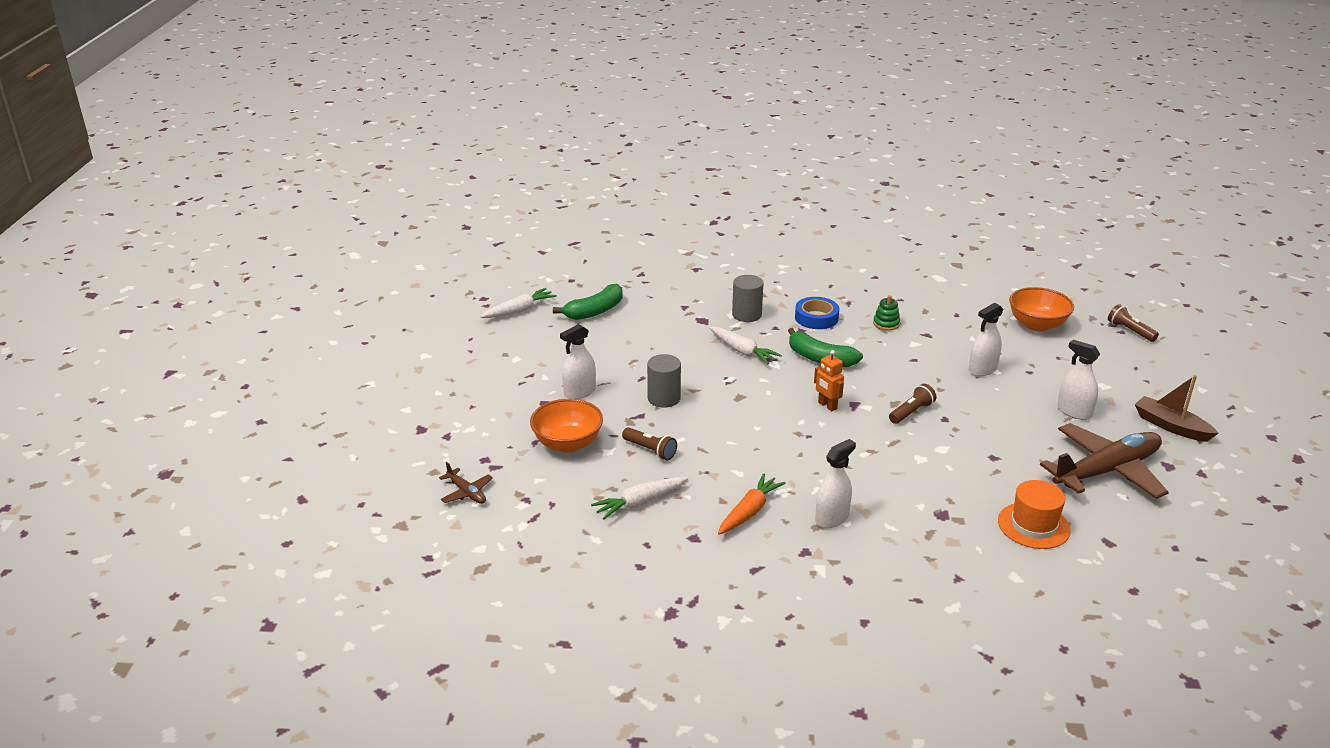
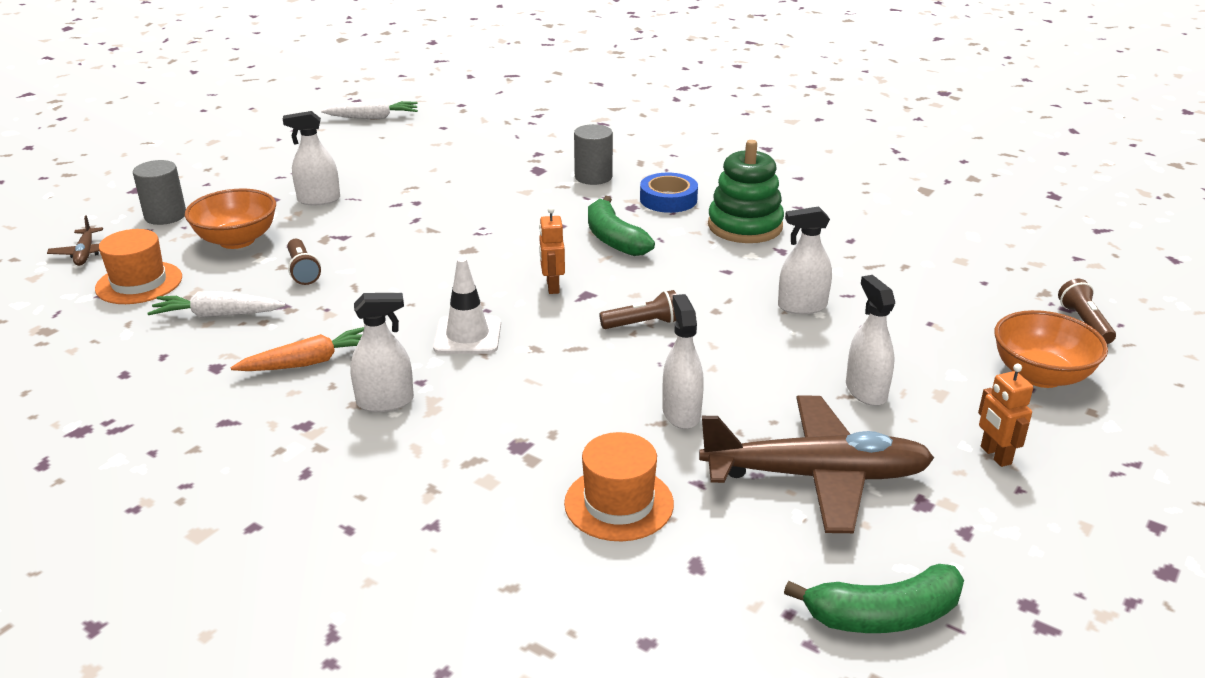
camera: 30 degrees right, 0 degrees up
(546, 500) = (139, 283): none -> orange hat
(595, 311) = (442, 135): green banana -> green banana (883, 615)
(664, 398) = (390, 228): grey cylinder -> grey cylinder (165, 216)
(742, 351) = (537, 209): white carrot -> none
(821, 457) = (467, 336): none -> white traffic cone
(886, 323) = (745, 226): green stacking toy -> green stacking toy, size x2.07
(1000, 461) = (681, 413): none -> white spray bottle
(1037, 325) = (949, 279): orange bowl -> orange bowl (1041, 375)
(1171, 426) = (995, 455): brown boat -> orange robot

